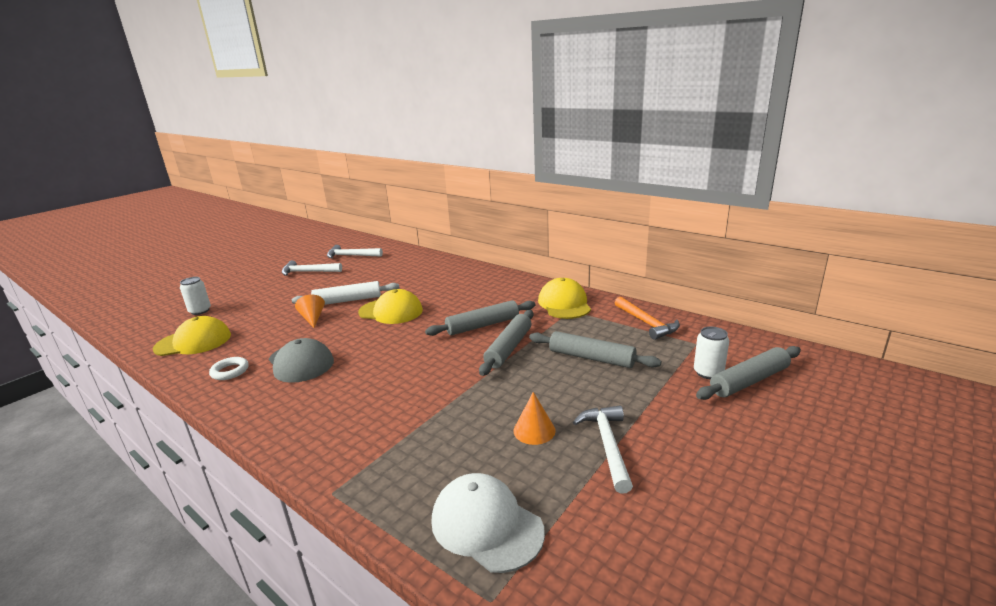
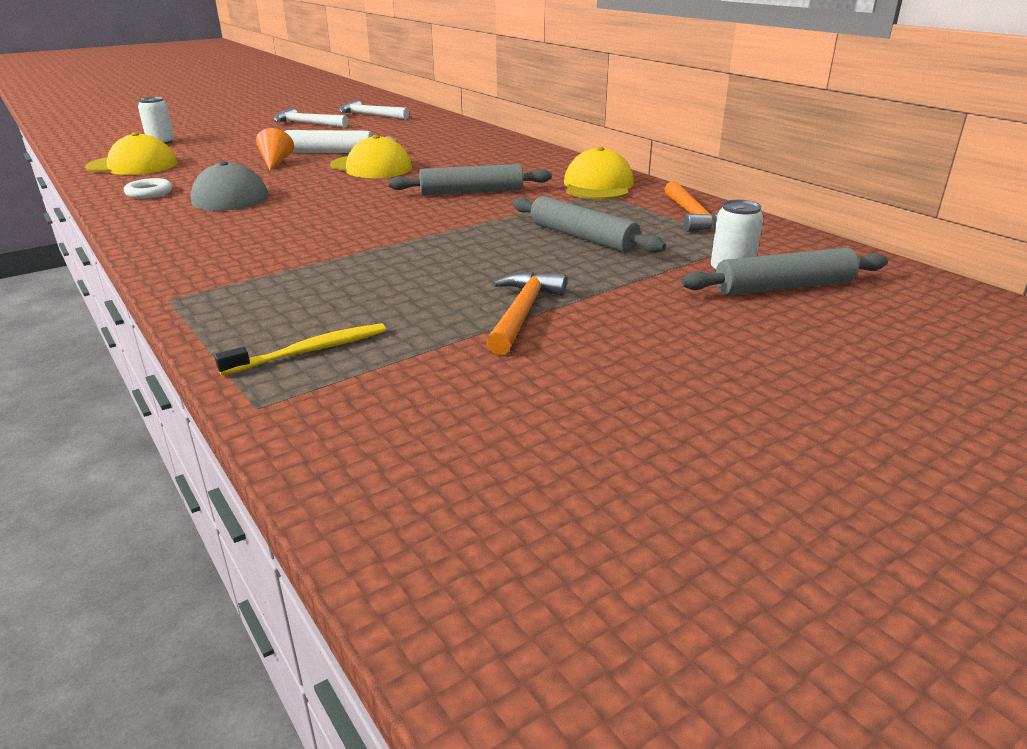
camera: 15 degrees right, 5 degrees up
(486, 525) = (309, 351): white cap -> yellow toothbrush
(509, 348) = (484, 215): grey rolling pin -> none
(534, 430) = (443, 287): orange cone -> none
(607, 445) = (522, 313): white hammer -> orange hammer

